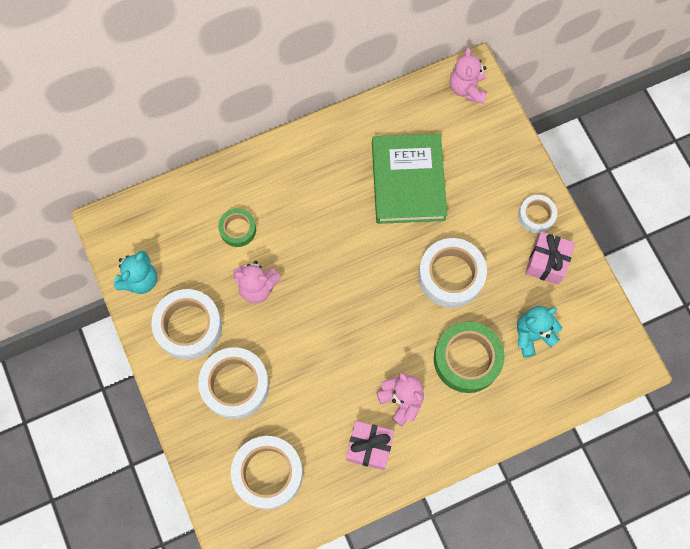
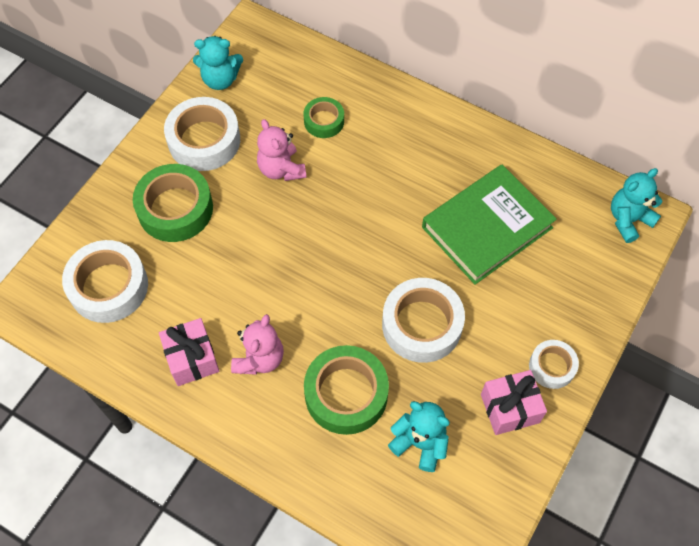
camera: 55 degrees right, 10 degrees down
(235, 385) = (175, 209): white tape -> green tape
(467, 88) = (628, 220): pink teddy bear -> turquoise teddy bear

